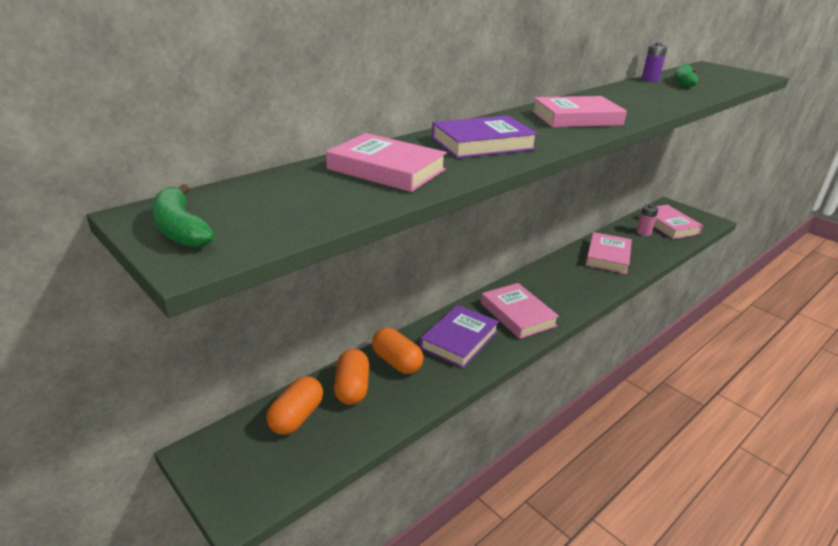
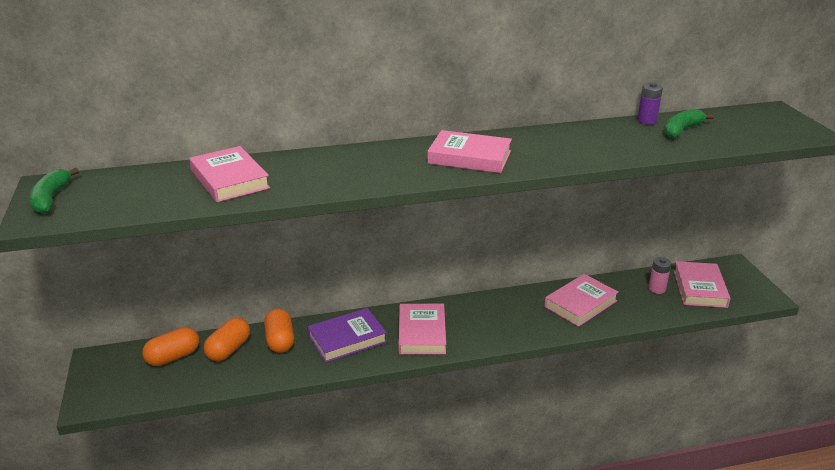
camera: 30 degrees right, 0 degrees up
(482, 143) = (338, 169): purple book -> none

